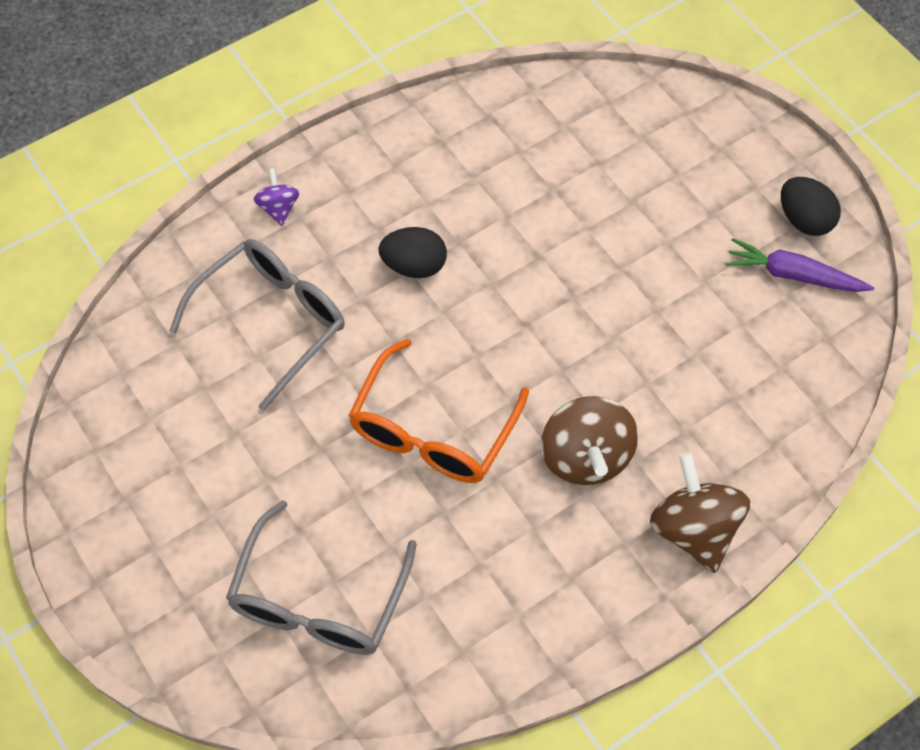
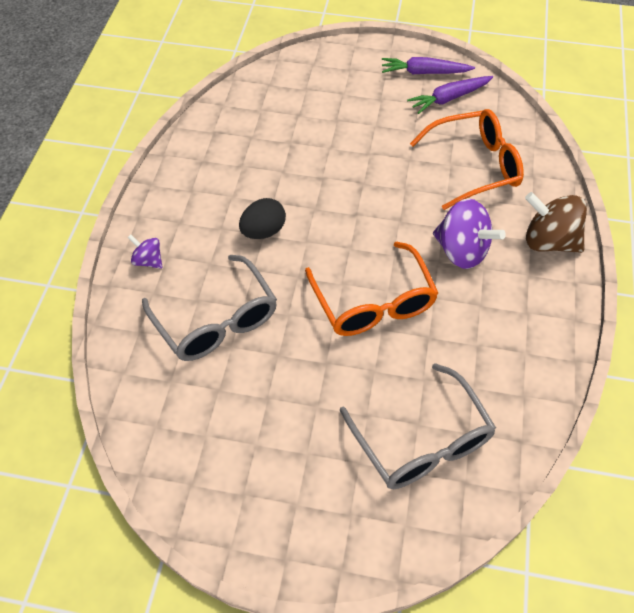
camera: 45 degrees left, 5 degrees down
(272, 321) = (216, 321): grey glasses -> grey glasses turned 150 degrees clockwise
(585, 457) = (461, 251): brown spinning top -> purple spinning top
(720, 378) = (475, 166): none -> orange glasses
(804, 220) = (424, 72): black egg -> purple carrot

